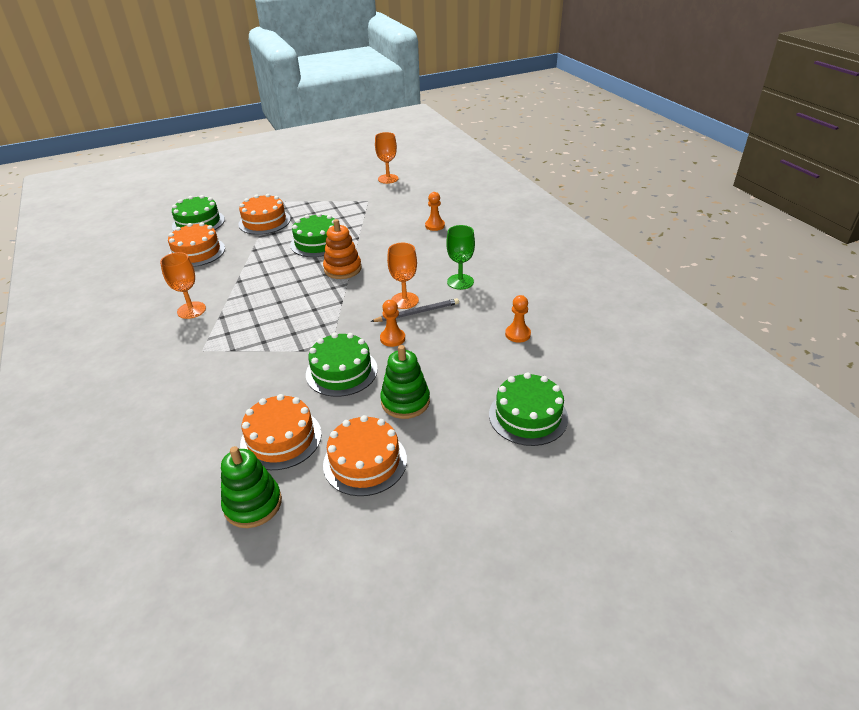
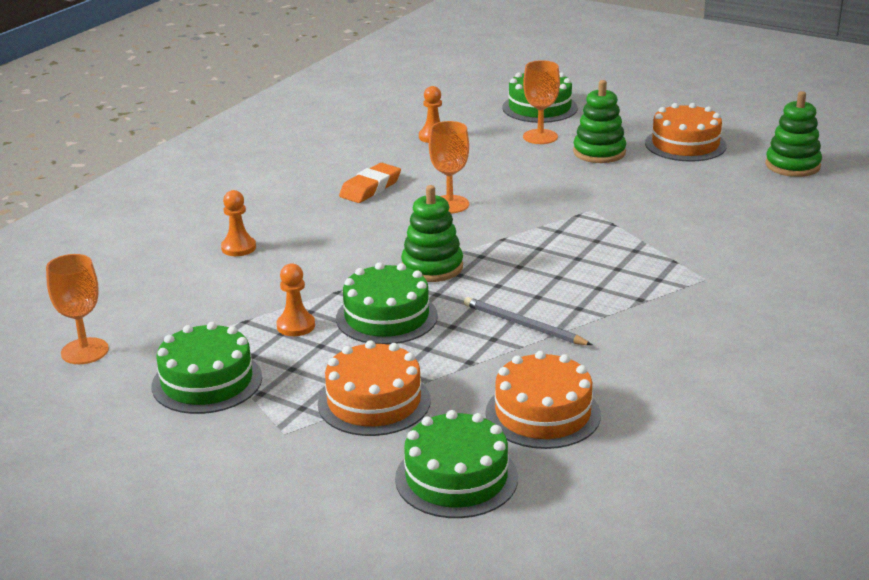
camera: 125 degrees left, 10 degrees down
(191, 310) = (662, 328): orange goblet -> orange goblet (540, 137)
(281, 438) = (725, 183): orange cake -> none
(341, 371) = (609, 191): green cake -> green cake (207, 381)
(342, 269) = (432, 267): orange stacking toy -> green stacking toy
(392, 338) = (524, 187): orange pawn -> orange pawn (296, 326)
(417, 312) = (462, 190): grey pencil -> grey pencil (523, 325)
(460, 282) = (370, 188): green goblet -> orange eraser

